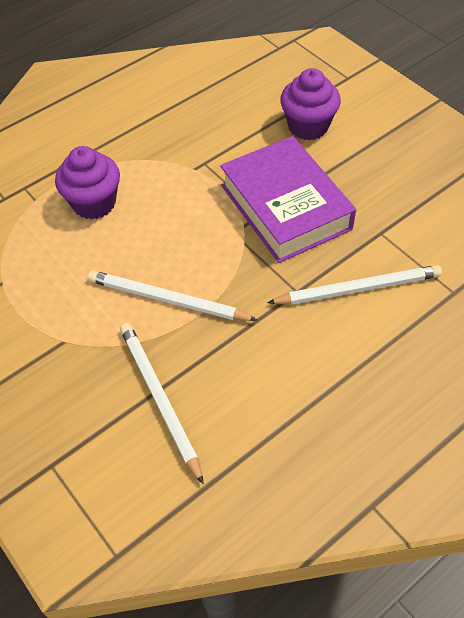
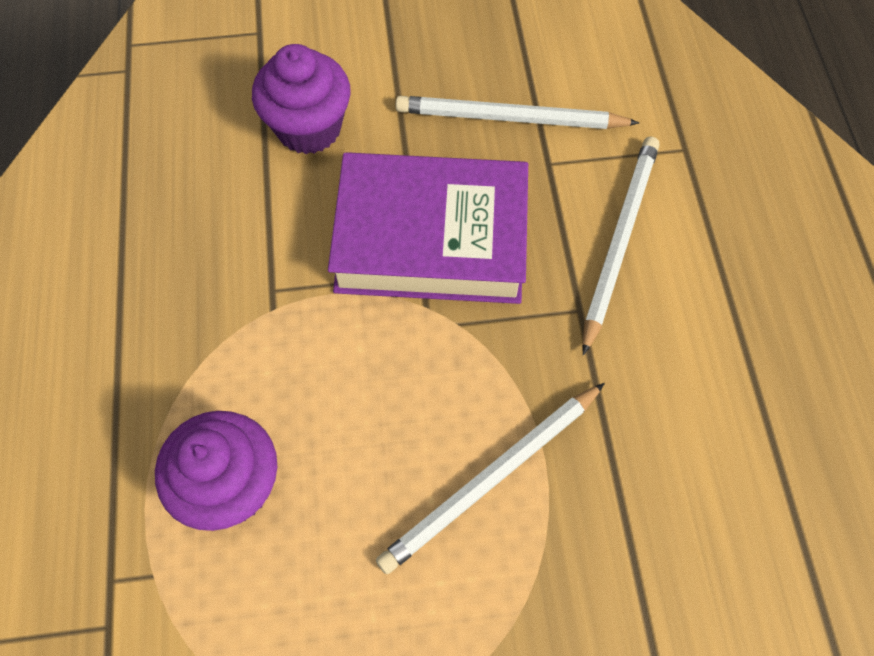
camera: 60 degrees left, 10 degrees up
(159, 399) = (654, 581): white pencil -> white pencil (510, 118)

